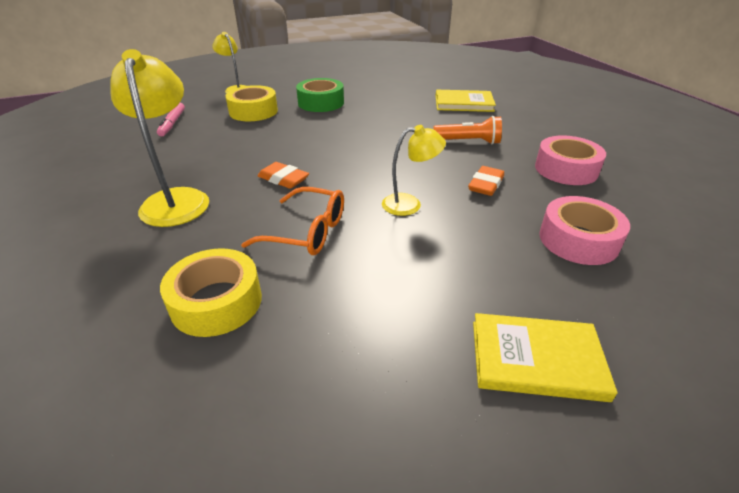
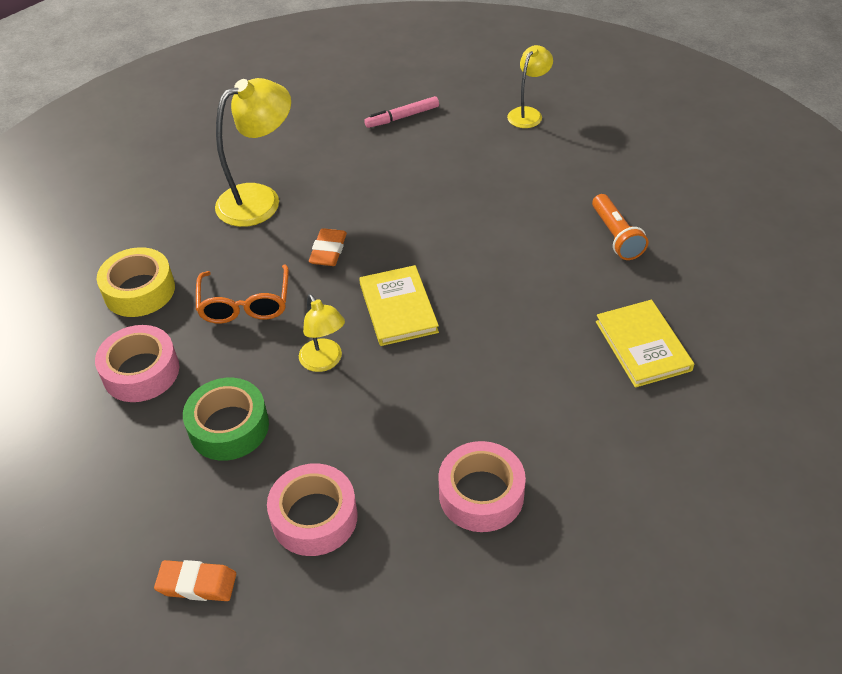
camera: 70 degrees right, 10 degrees up
(253, 111) = (472, 158): yellow tape -> none
(321, 103) = (539, 202): green tape -> green tape (229, 427)
(348, 321) = (141, 372): none -> pink tape
(468, 142) = (507, 379): orange flashlight -> orange flashlight (616, 236)
(486, 184) = (398, 417): orange eraser -> orange eraser (197, 584)
(536, 359) = (132, 498): yellow book -> yellow book (398, 308)

